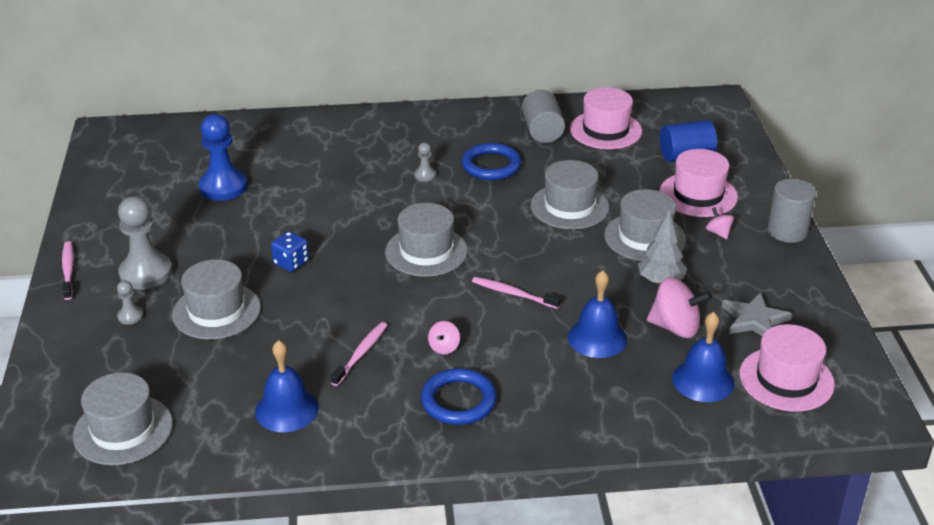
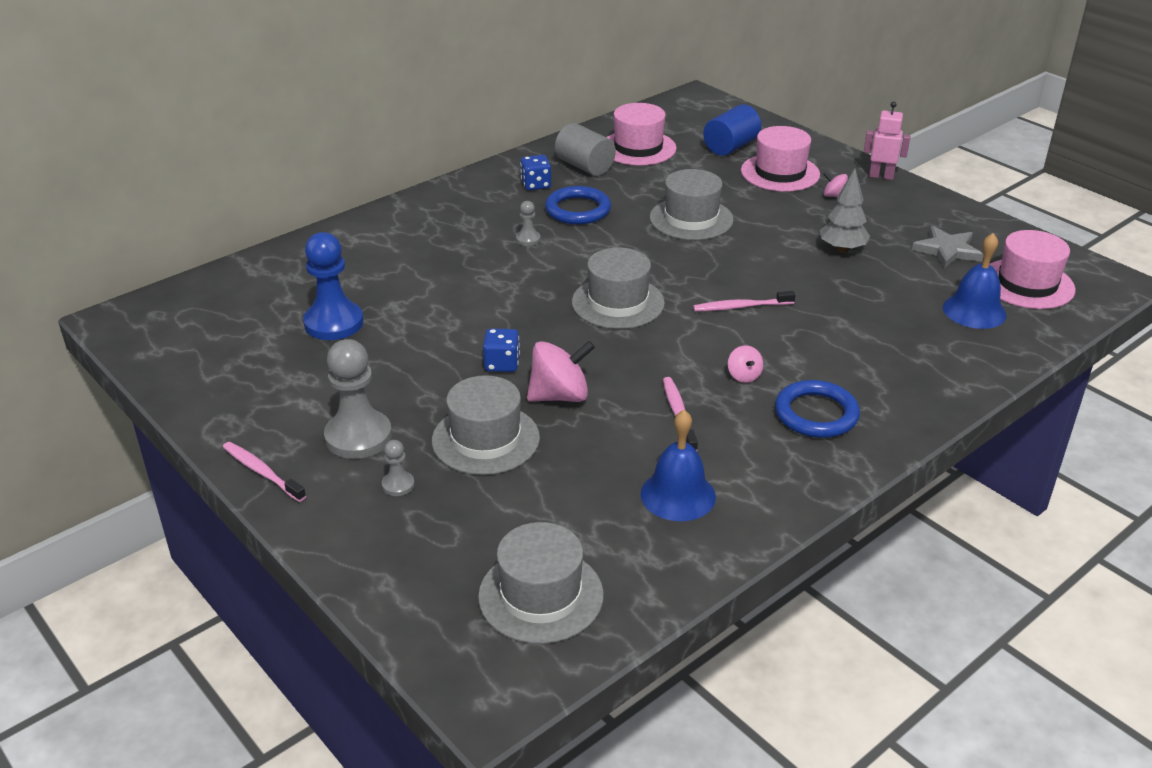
camera: 35 degrees left, 0 degrees up
(485, 133) = (536, 185): none -> blue dice
(597, 338) = (855, 313): blue bell -> none
(644, 237) = (784, 220): grey hat -> none
(675, 327) = (900, 280): pink spinning top -> pink spinning top (560, 396)
(787, 231) = (881, 176): grey cylinder -> pink robot

